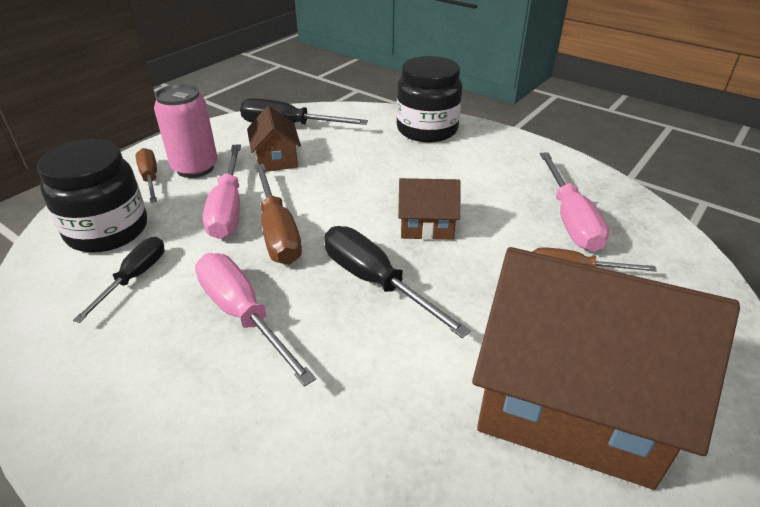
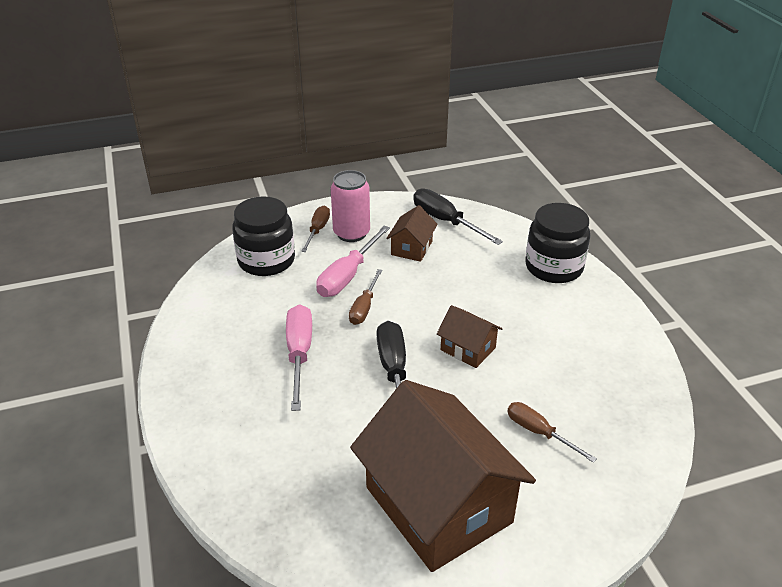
camera: 35 degrees right, 0 degrees up
(134, 277) = (259, 301): black screwdriver -> none
(277, 232) = (364, 307): brown screwdriver -> brown screwdriver, size x0.65
(570, 219) = (584, 395): pink screwdriver -> none

